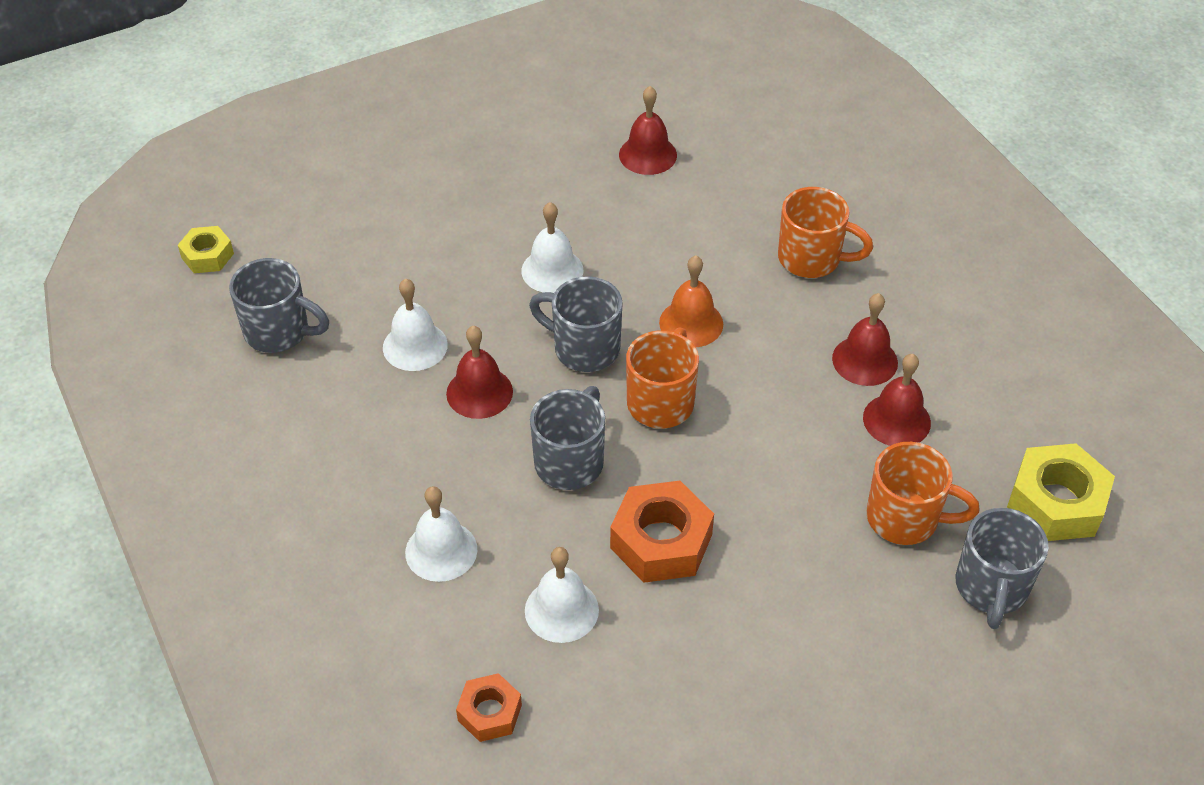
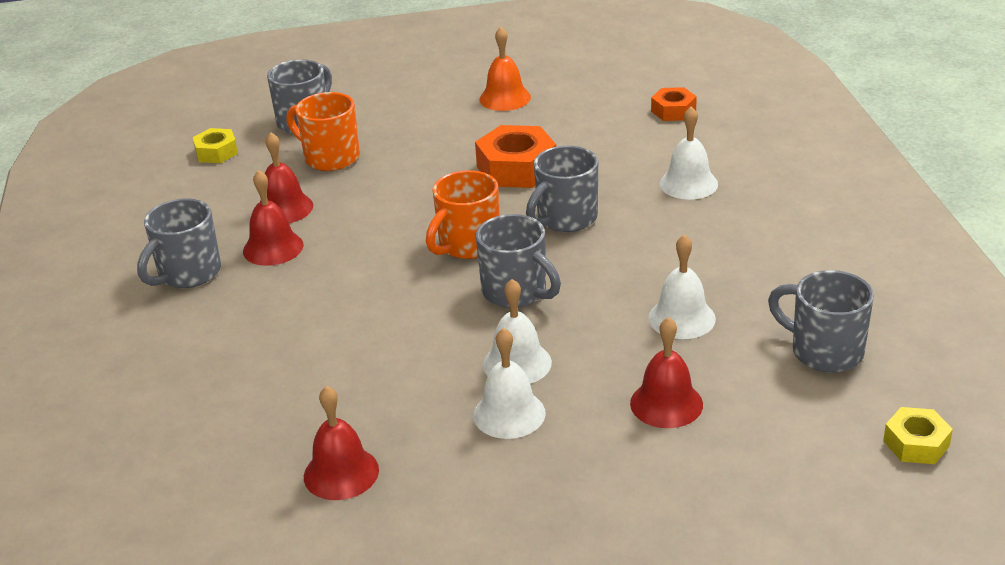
camera: 160 degrees left, 15 degrees down
(479, 392) = (628, 274): red bell -> red bell (666, 403)
(561, 610) = (607, 146): white bell -> white bell (509, 414)
(691, 323) = (404, 297): orange bell -> orange bell (505, 98)
(812, 259) = (248, 331): orange mug -> none
(924, 311) = (188, 274): none -> grey mug
(1056, 502) = (216, 152): yellow nut -> yellow nut, size x0.58

